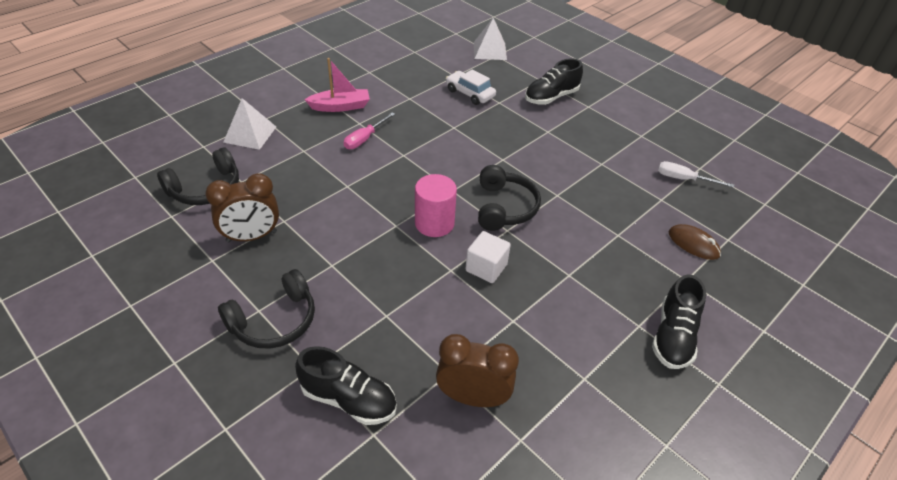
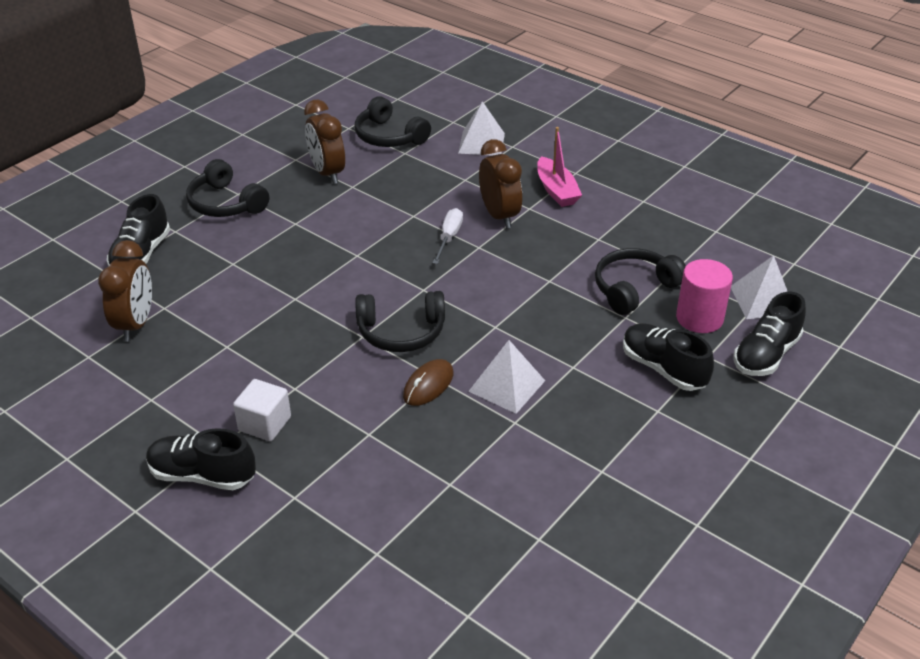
camera: 85 degrees right, 5 degrees down
(364, 139) = (499, 216): pink screwdriver -> brown clock
(434, 223) = (364, 281): pink cylinder -> pink cylinder (699, 318)
(470, 93) = (634, 288): white car -> black headphones
(486, 268) = (300, 323): white cube -> white cube (265, 424)
(540, 60) = (766, 355): none -> black shoe
(566, 162) = (507, 385): none -> white pyramid
(683, 179) = (503, 514): white screwdriver -> white screwdriver (449, 237)
(693, 244) = (361, 511): brown mouse -> brown mouse (428, 385)

